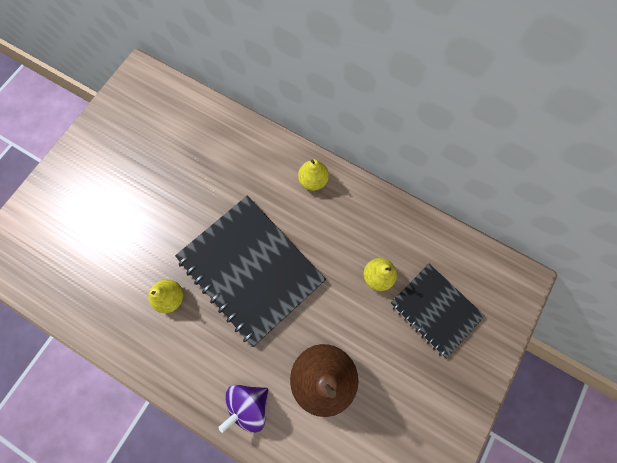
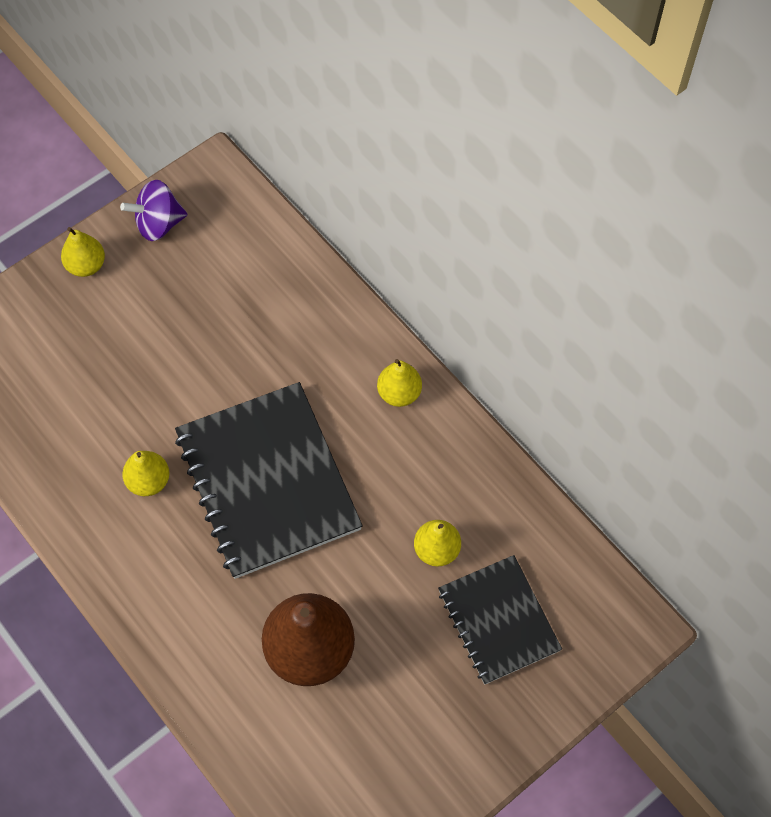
camera: 20 degrees right, 10 degrees down
(76, 163) = (86, 265): none -> yellow pear
(248, 404) = (199, 649): purple spinning top -> purple spinning top (158, 224)

